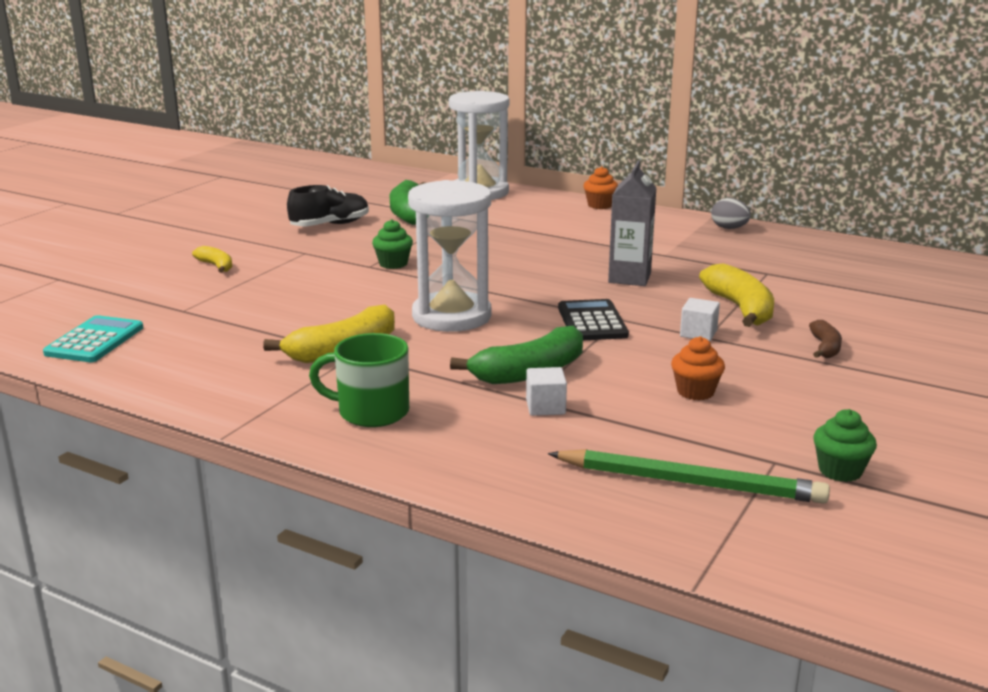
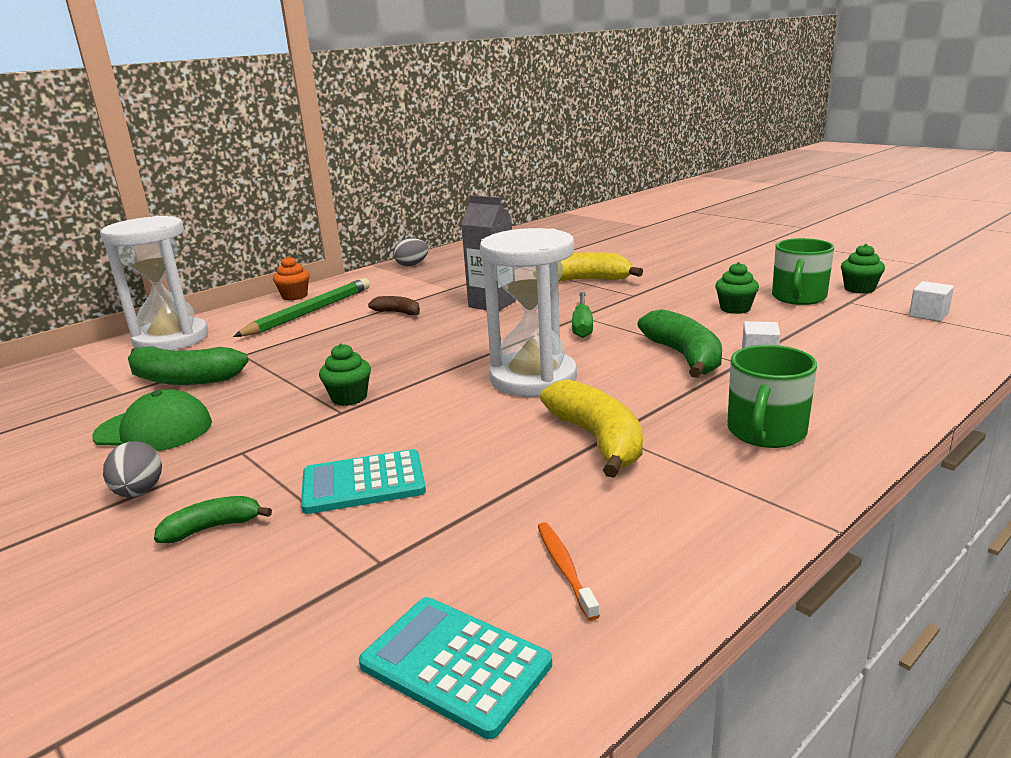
camera: 70 degrees left, 0 degrees up
(175, 356) = (565, 568): none -> orange toothbrush
(216, 266) = (212, 528): yellow banana -> green banana
(253, 241) = (139, 492): none -> grey egg
(269, 290) = (363, 483): none -> turquoise calculator
(330, 225) = (154, 429): black shoe -> green cap
(592, 322) = (582, 325): black calculator -> green screwdriver
(690, 483) = (888, 326): green pencil -> green pencil (310, 312)
(695, 392) = (735, 309): orange cupcake -> green cupcake
(698, 333) = (626, 296): white cube -> white cube (928, 315)
(767, 429) = (798, 297): none -> green mug
(825, 347) = (667, 269): brown banana -> brown banana (398, 312)

